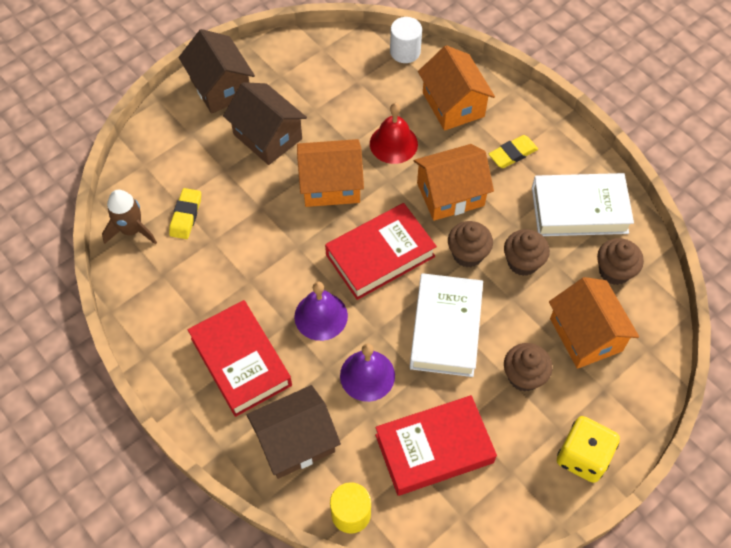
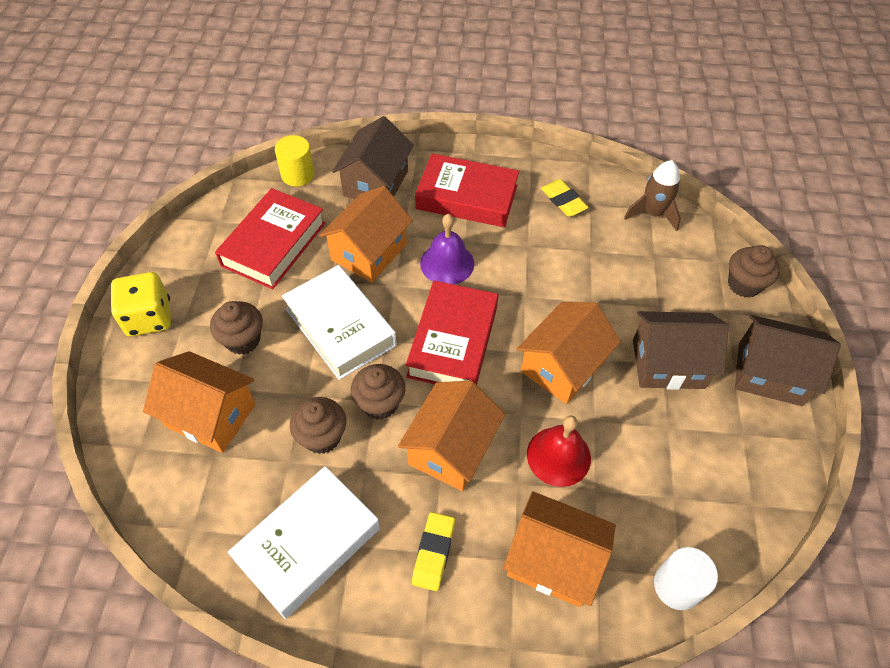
camera: 135 degrees right, 5 degrees down
(186, 216) = (633, 251): yellow eraser -> yellow eraser (563, 201)
(367, 375) = (369, 252): purple bell -> orange house
(614, 271) = (223, 501): brown cupcake -> brown cupcake (744, 284)

